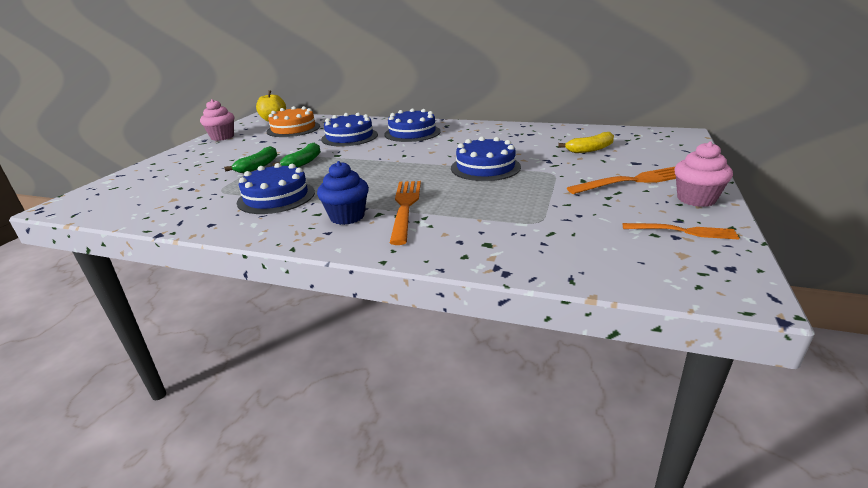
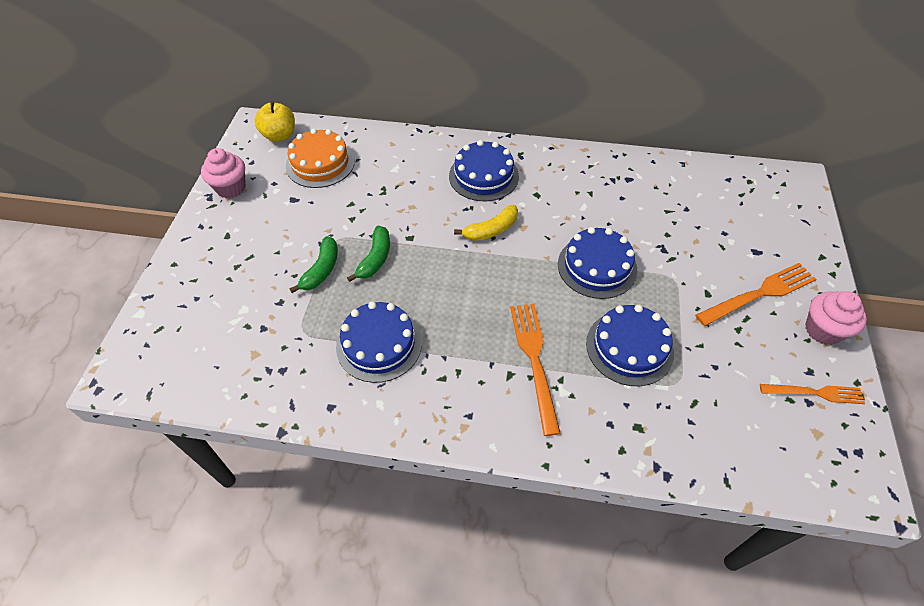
camera: 10 degrees left, 25 degrees up
(347, 217) = (478, 383): blue cupcake -> none
(349, 137) = (406, 188): blue cake -> blue cake (629, 347)
(590, 149) = (704, 220): yellow banana -> yellow banana (491, 230)

